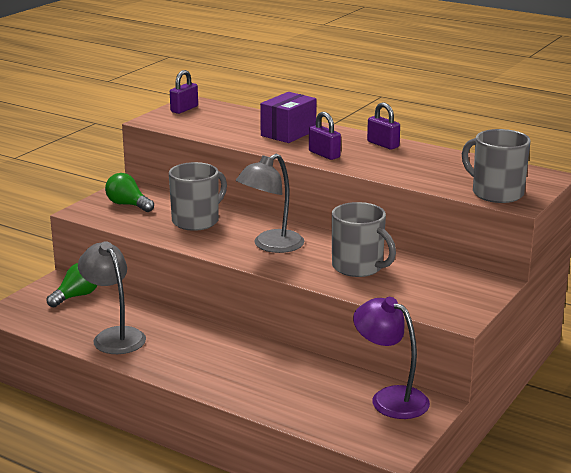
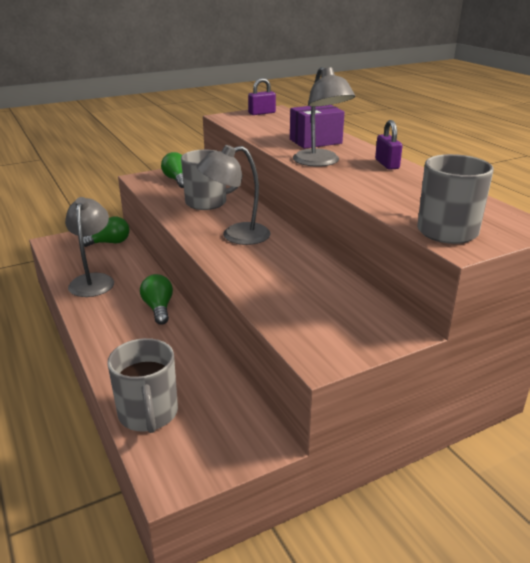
camera: 30 degrees right, 5 degrees up
(218, 341) = (158, 308): none -> green light bulb
(324, 154) = (320, 162): purple padlock -> grey lamp
(358, 267) = (285, 275): grey mug -> grey mug (148, 414)
(390, 398) = (233, 418): purple lamp -> none

